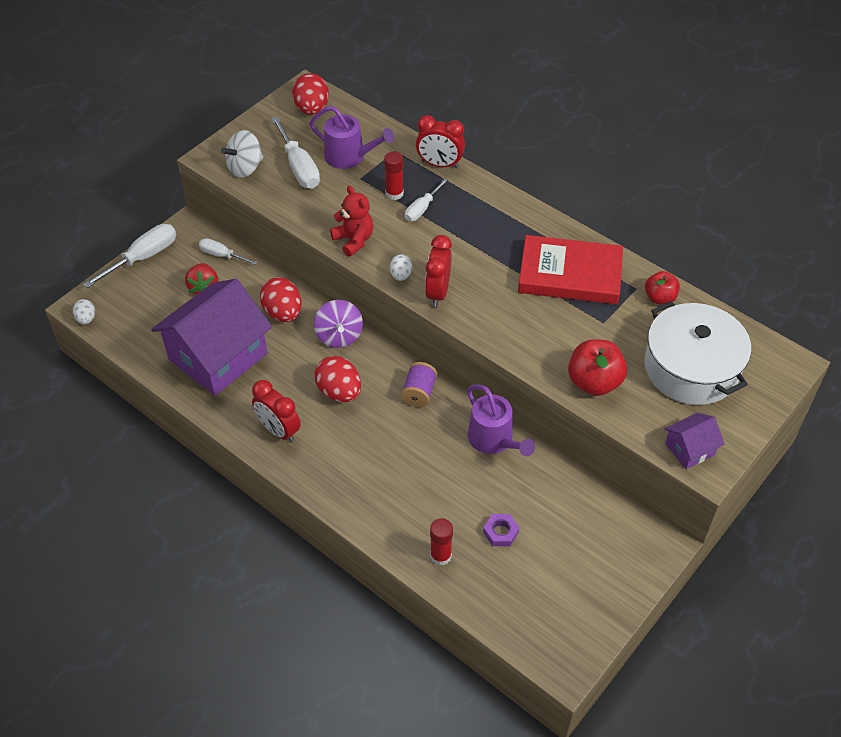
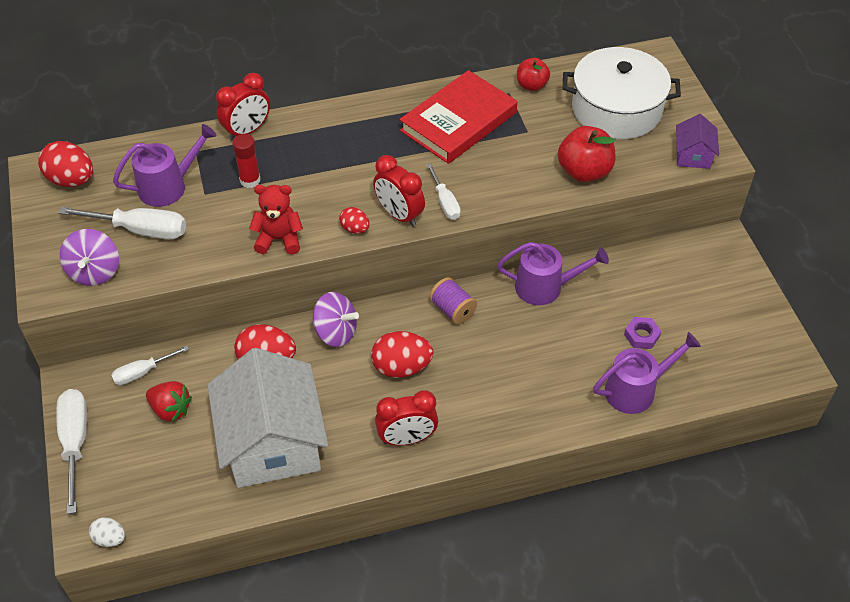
camera: 55 degrees left, 0 degrees up
(218, 356) = (272, 443): purple house -> white house
(245, 168) = (95, 272): white spinning top -> purple spinning top
(401, 275) = (355, 229): white egg -> red egg
(422, 208) = (289, 171): white screwdriver -> white screwdriver (445, 202)
(440, 556) = (636, 390): red glue stick -> purple watering can

